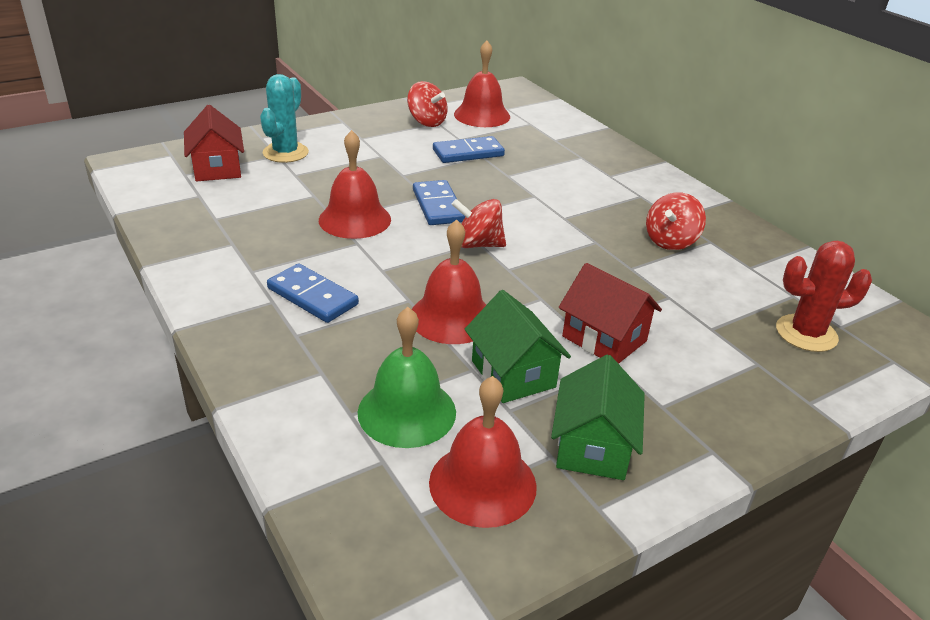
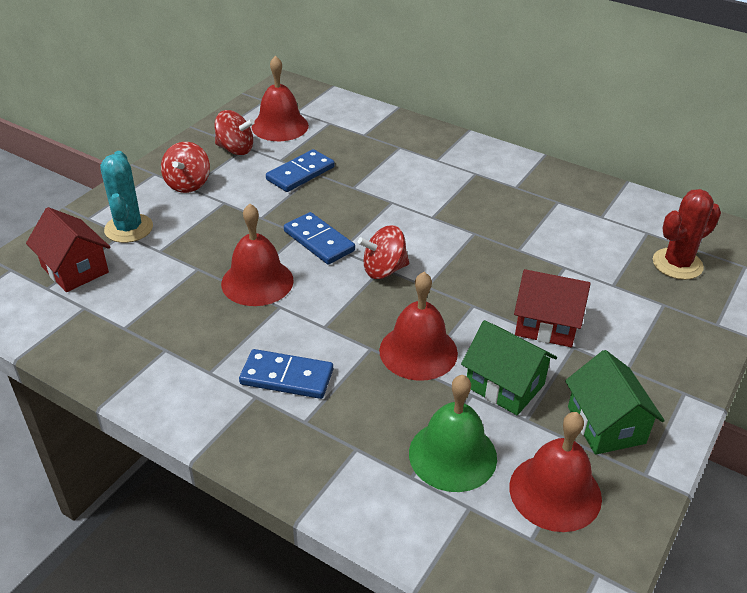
camera: 25 degrees left, 5 degrees up
(670, 241) = (529, 212): red spinning top -> red spinning top (188, 184)

